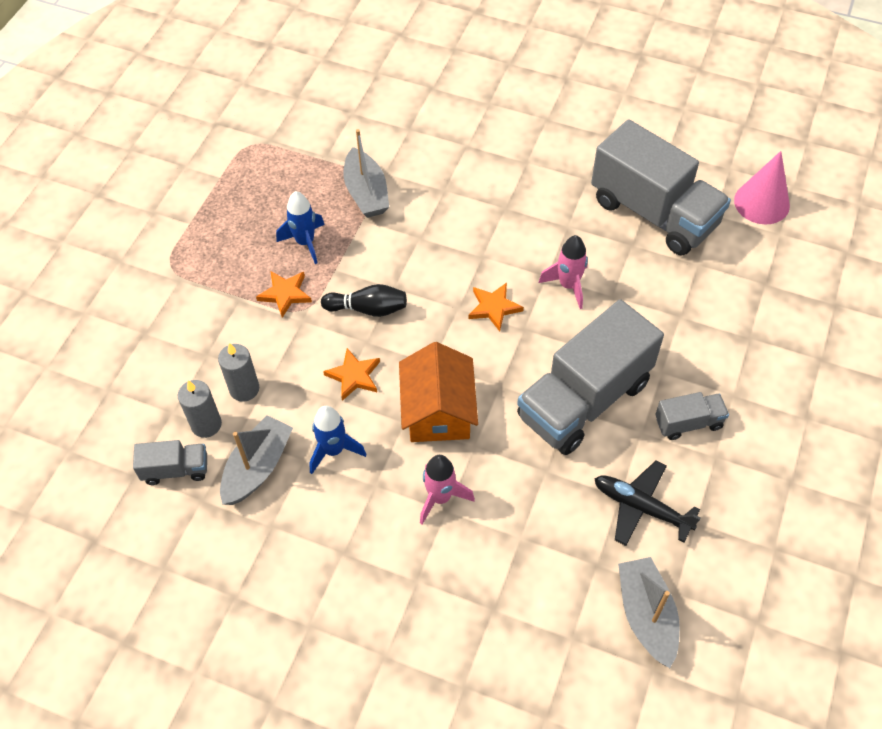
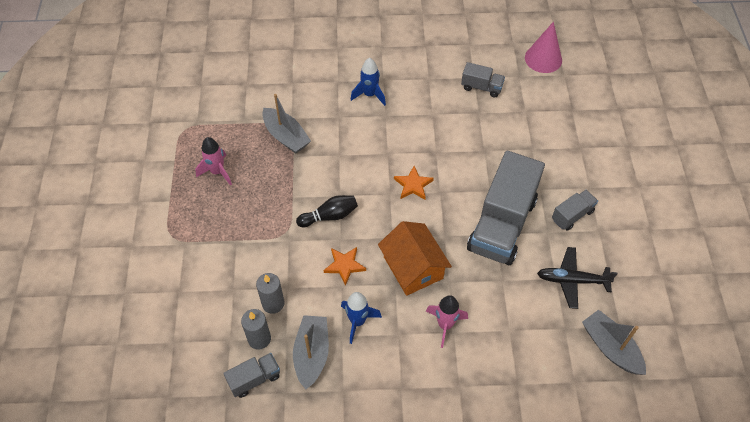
camera: 25 degrees left, 0 degrees up
(285, 294) = (266, 226): orange star -> none
(305, 242) = (261, 185): blue rocket -> blue rocket (369, 95)
(568, 285) = (453, 153): pink rocket -> pink rocket (217, 172)
(653, 213) = (481, 87): grey truck -> grey truck, size x0.45

